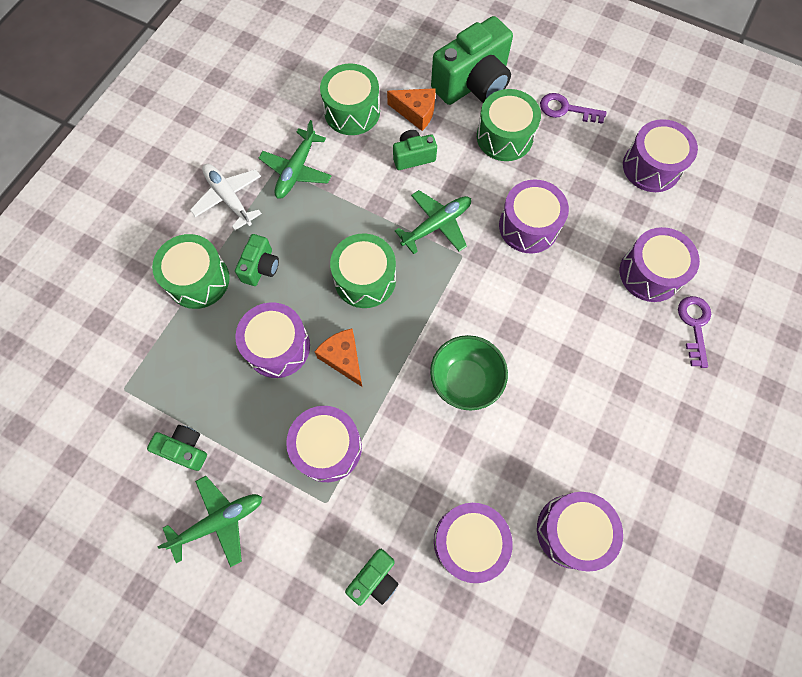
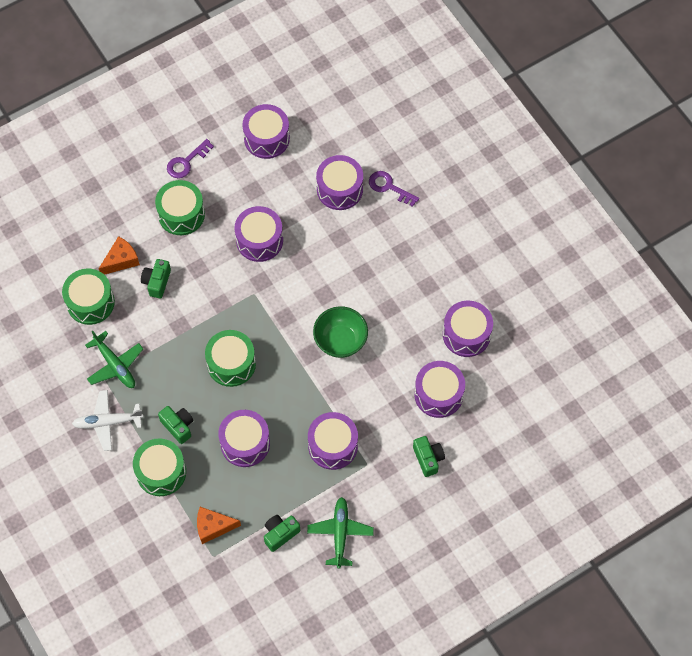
camera: 60 degrees left, 5 degrees down
(343, 358) = (279, 406): orange cheese -> orange cheese (213, 527)
(436, 225) = (221, 297): green plane -> none
(473, 84) = (123, 209): green camera -> none

